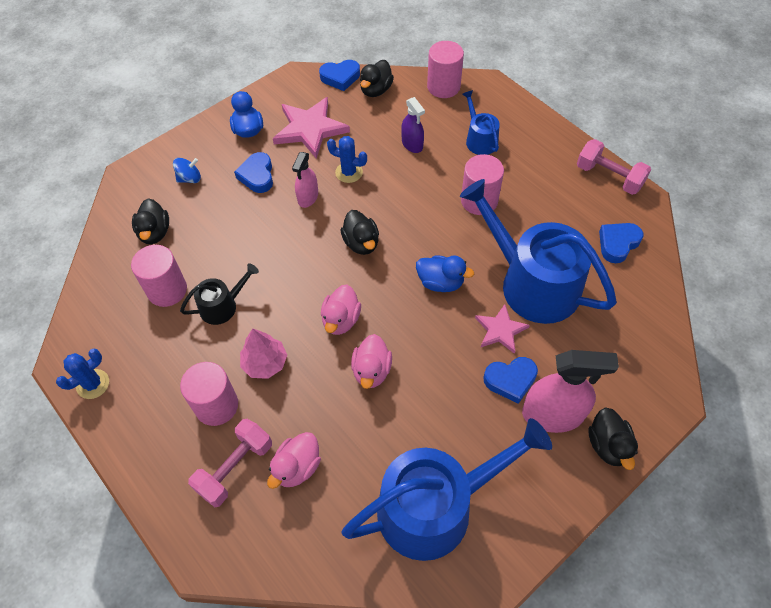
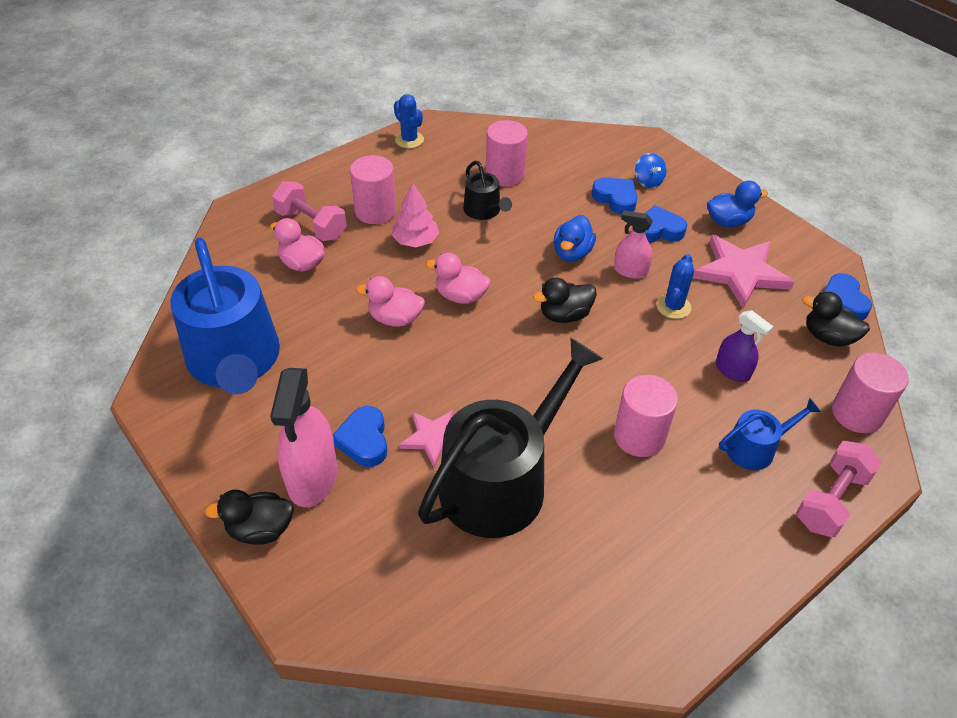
camera: 90 degrees right, 10 degrees down
(155, 232) = (574, 162): black duck -> none
(412, 144) = (732, 370): purple spray bottle -> purple spray bottle turned 105 degrees counterclockwise
(440, 282) = (506, 385): blue duck -> blue duck (572, 253)
(532, 283) = (502, 480): blue watering can -> black watering can
(609, 177) = (704, 616): pink dumbbell -> pink dumbbell (831, 500)
(618, 244) = (569, 602): blue heart -> blue heart (615, 199)

